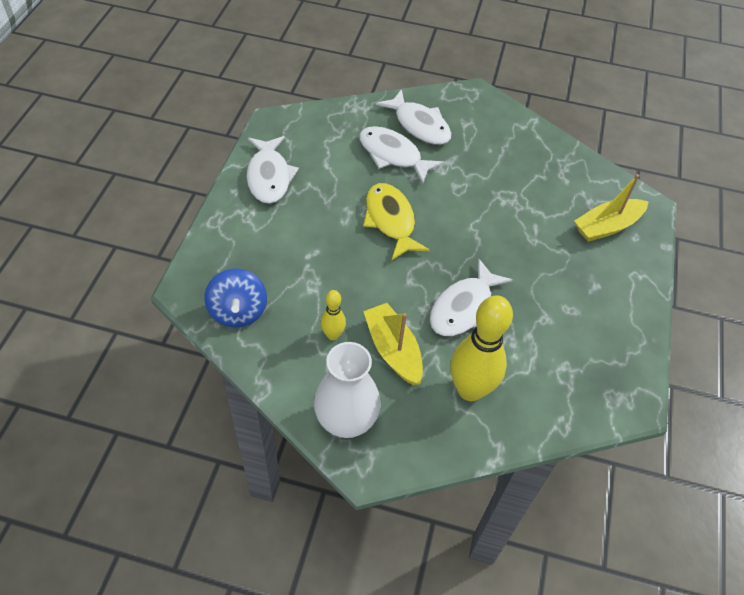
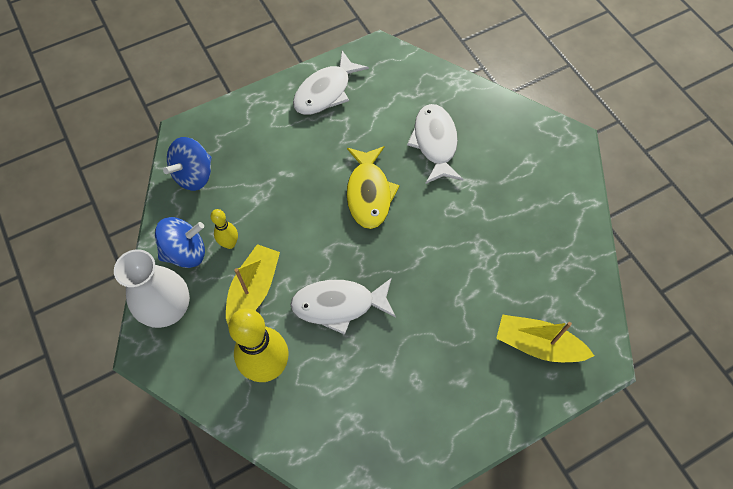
camera: 50 degrees right, 10 degrees up
(305, 370) = (185, 252): none -> blue spinning top
(390, 220) = (369, 193): yellow fish -> yellow fish turned 150 degrees clockwise
(419, 125) = (487, 133): white fish -> none

